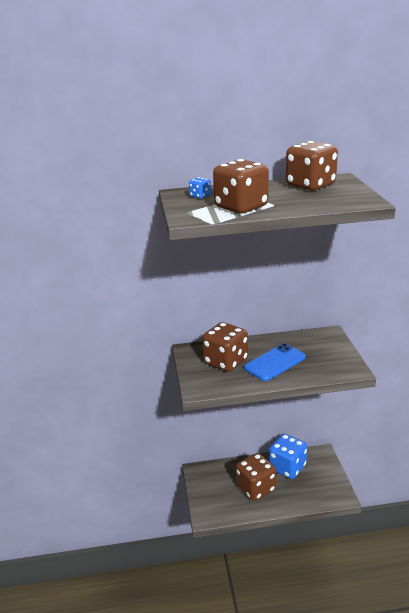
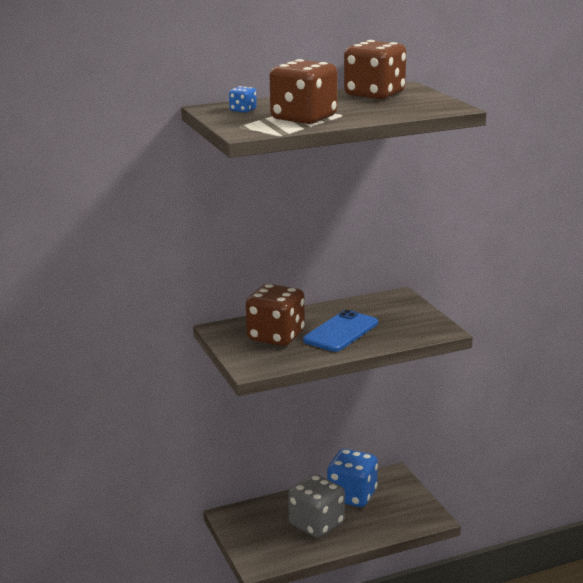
camera: 15 degrees left, 5 degrees down
(256, 488) = (316, 524): brown dice -> grey dice

